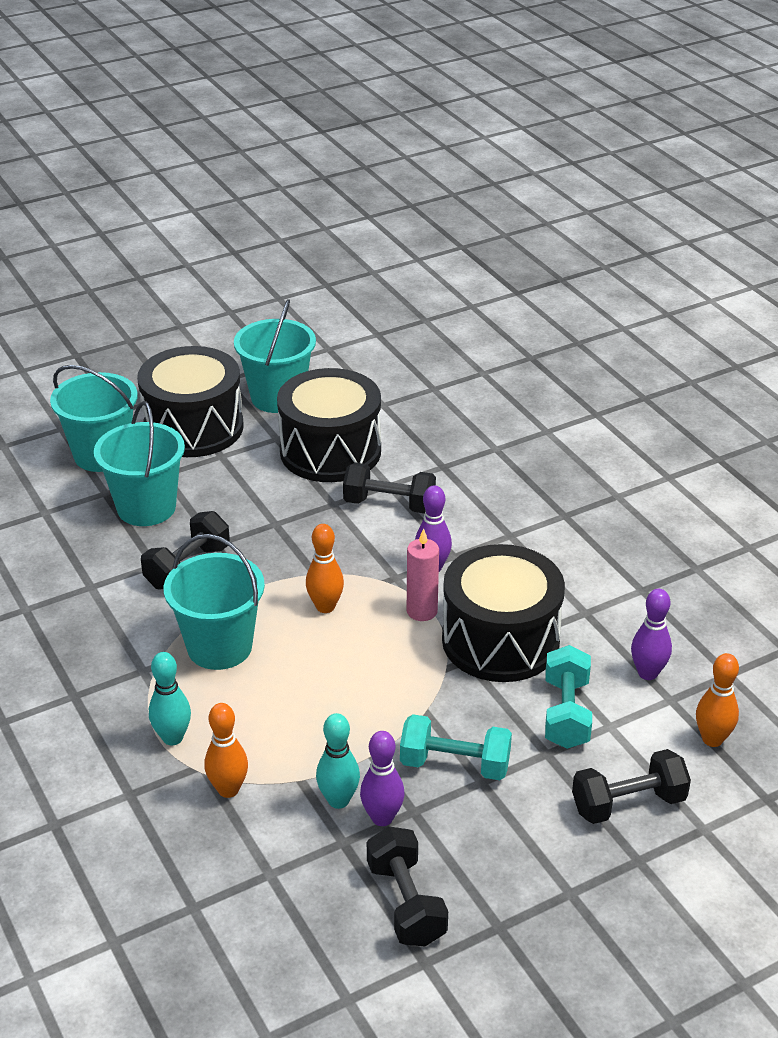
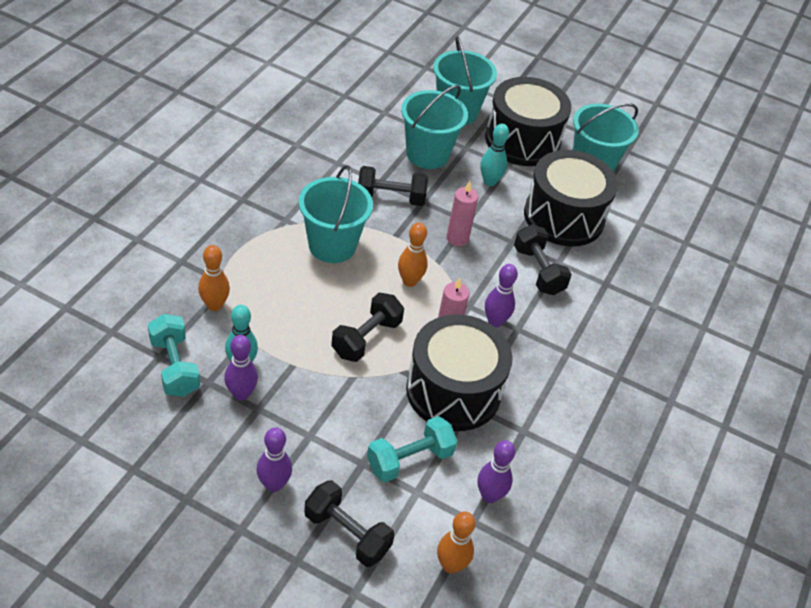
camera: 50 degrees right, 10 degrees up
(172, 738) = (239, 259): turquoise bowling pin -> turquoise bowling pin (489, 181)
(294, 542) = (457, 238): none -> pink candle
(406, 903) = (176, 438): black dumbbell -> black dumbbell (366, 338)
(455, 764) = (315, 414): turquoise dumbbell -> turquoise dumbbell (174, 366)
(528, 839) = (274, 484): none -> purple bowling pin

